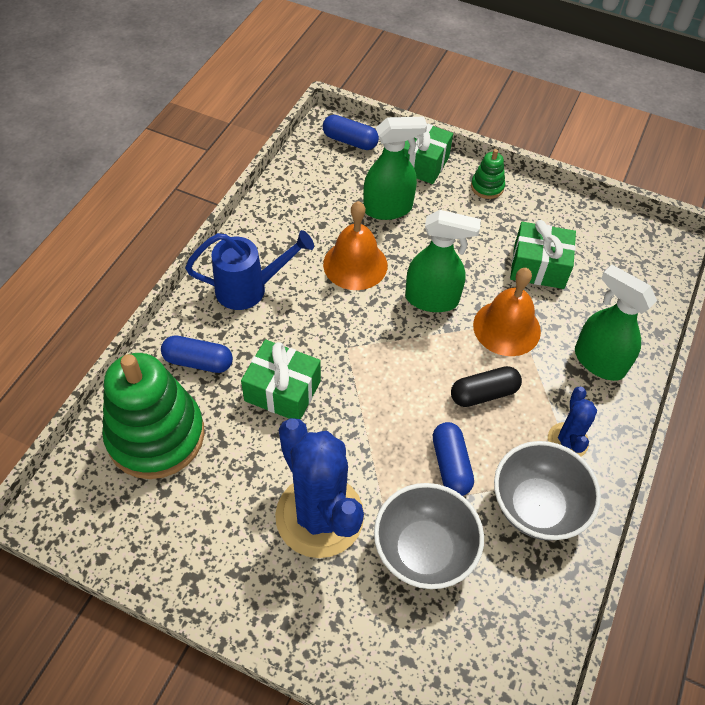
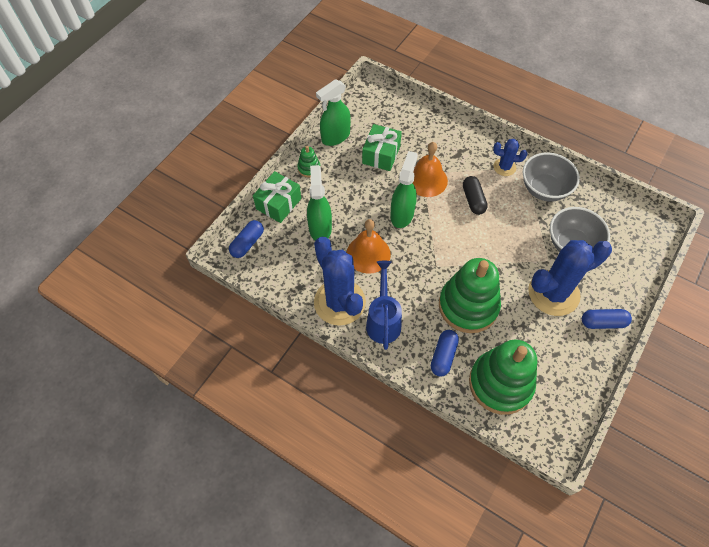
camera: 80 degrees left, 5 degrees up
(273, 240) = (339, 302): none -> blue cactus
(282, 391) = (468, 306): green gift -> green stacking toy
(451, 465) = (520, 224): blue capsule -> blue capsule (603, 322)
(598, 361) = (453, 142): green spray bottle -> green spray bottle (335, 137)

